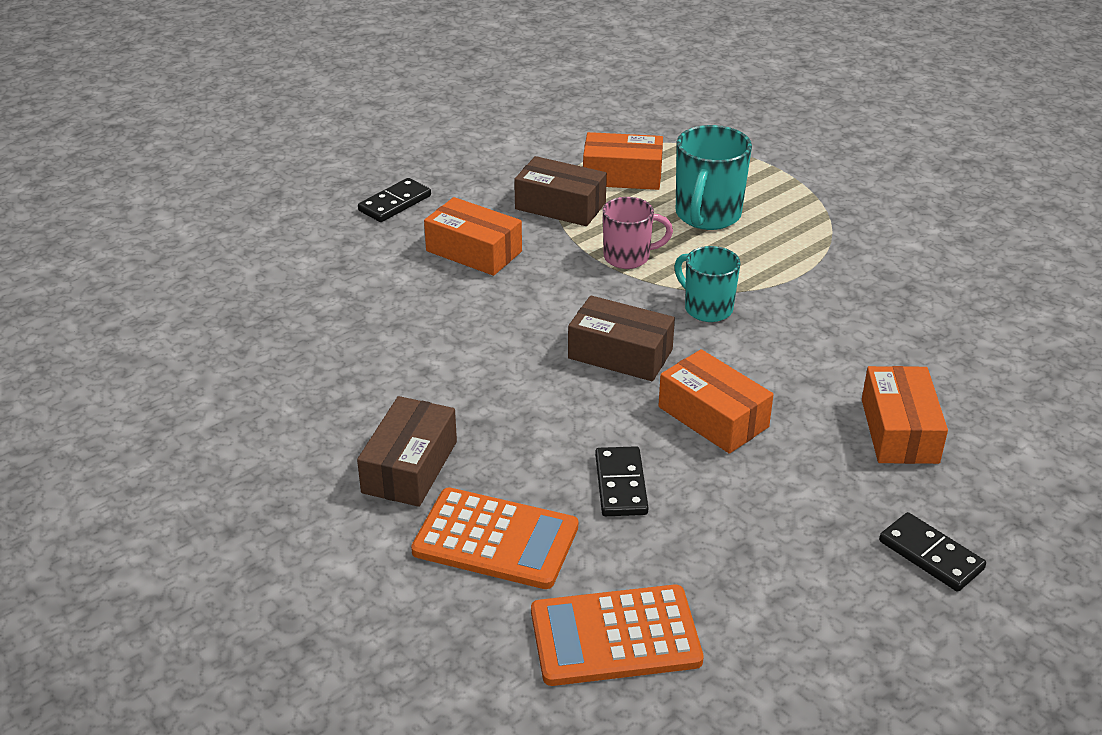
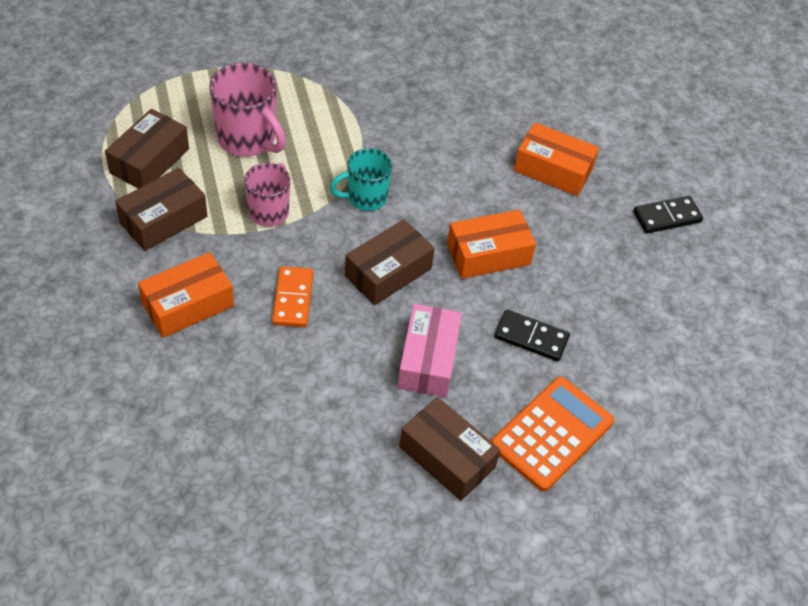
camera: 70 degrees left, 15 degrees up
(395, 203) = (67, 331): black domino -> none
(526, 416) = (428, 360): none -> pink box
(532, 306) = (293, 299): none -> orange domino
(615, 637) = (670, 405): orange calculator -> none
(622, 175) = (149, 161): orange box -> brown box
(707, 216) = (248, 139): turquoise mug -> pink mug

